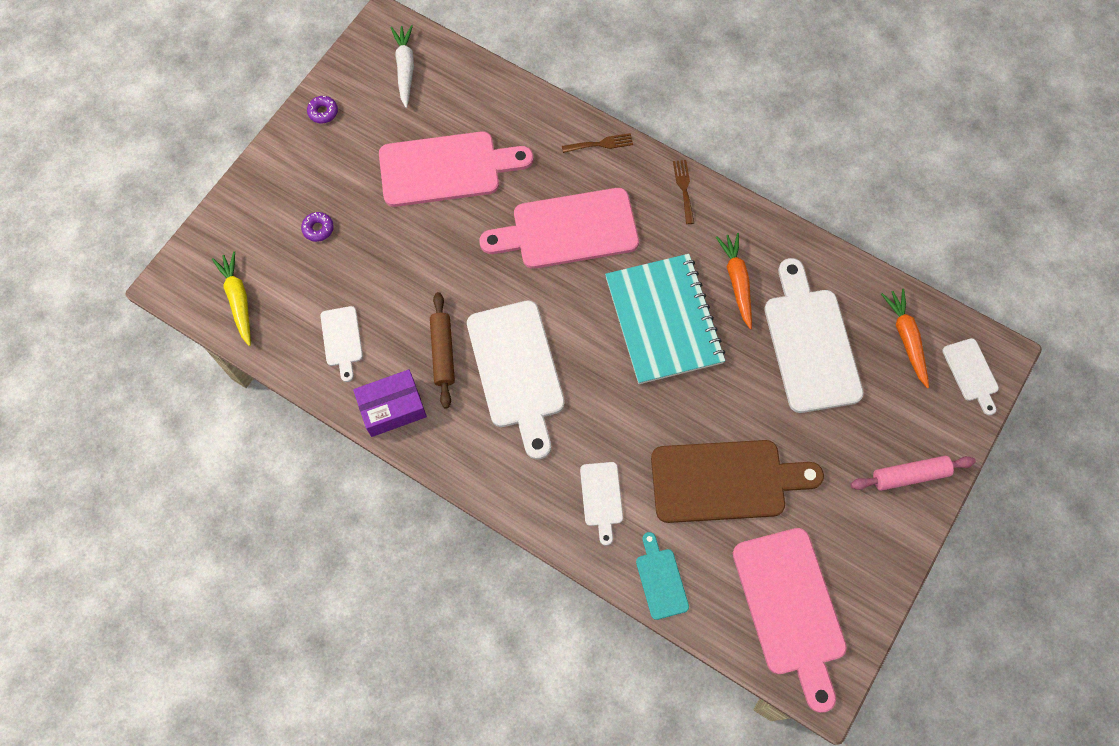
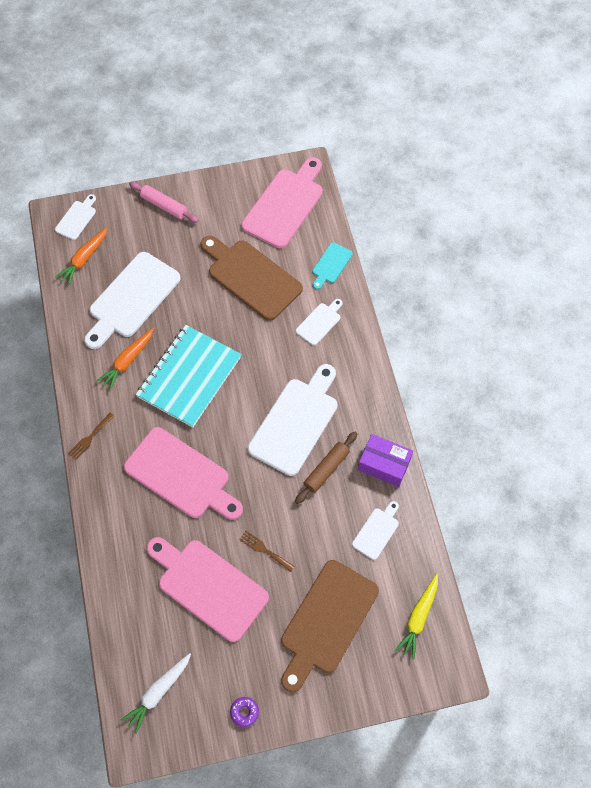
camera: 135 degrees left, 5 degrees down
(318, 229) = (326, 621): purple donut -> brown cutting board
(601, 144) = (101, 511): brown fork -> brown fork (264, 550)

